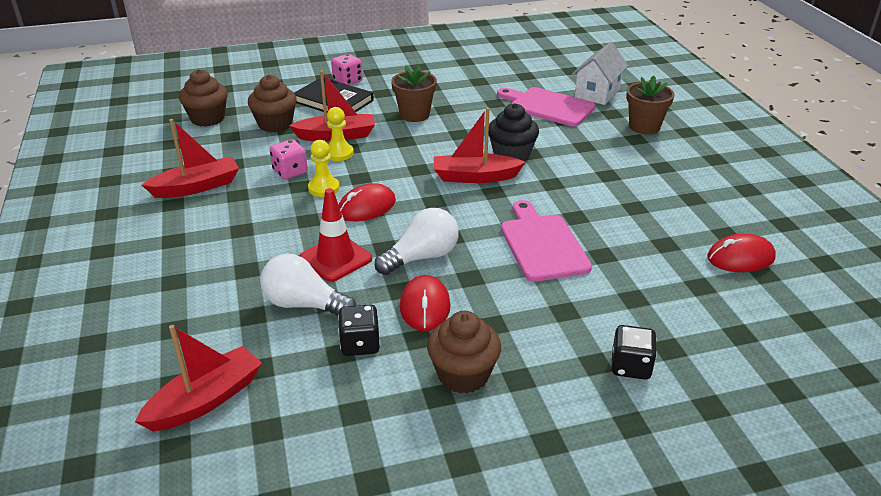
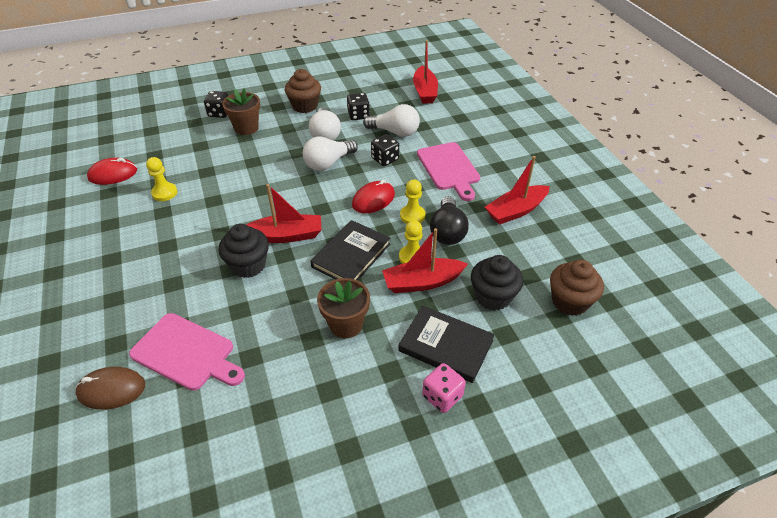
camera: 175 degrees right, 10 degrees up
(205, 400) = (425, 91): red boat -> red boat turned 45 degrees counterclockwise
(275, 124) = (493, 297): brown cupcake -> black cupcake
(290, 172) = (447, 231): pink dice -> black light bulb
(336, 258) = (385, 159): red traffic cone -> black dice
(403, 157) = (351, 255): none -> black book
(425, 306) = (325, 134): red mouse -> white light bulb
(542, 244) = (245, 176): pink cutting board -> pink cutting board (449, 168)
(597, 93) = (111, 390): white house -> brown mouse
(644, 127) = (92, 319): brown flower pot -> brown flower pot (246, 128)
(646, 229) = (164, 193): none -> yellow pawn

